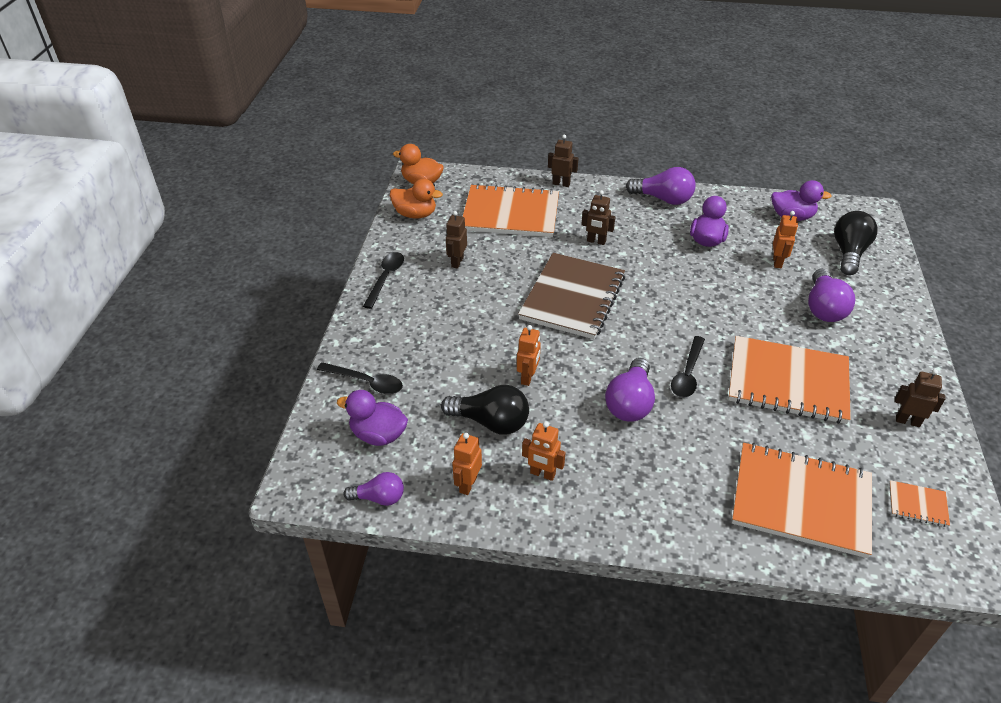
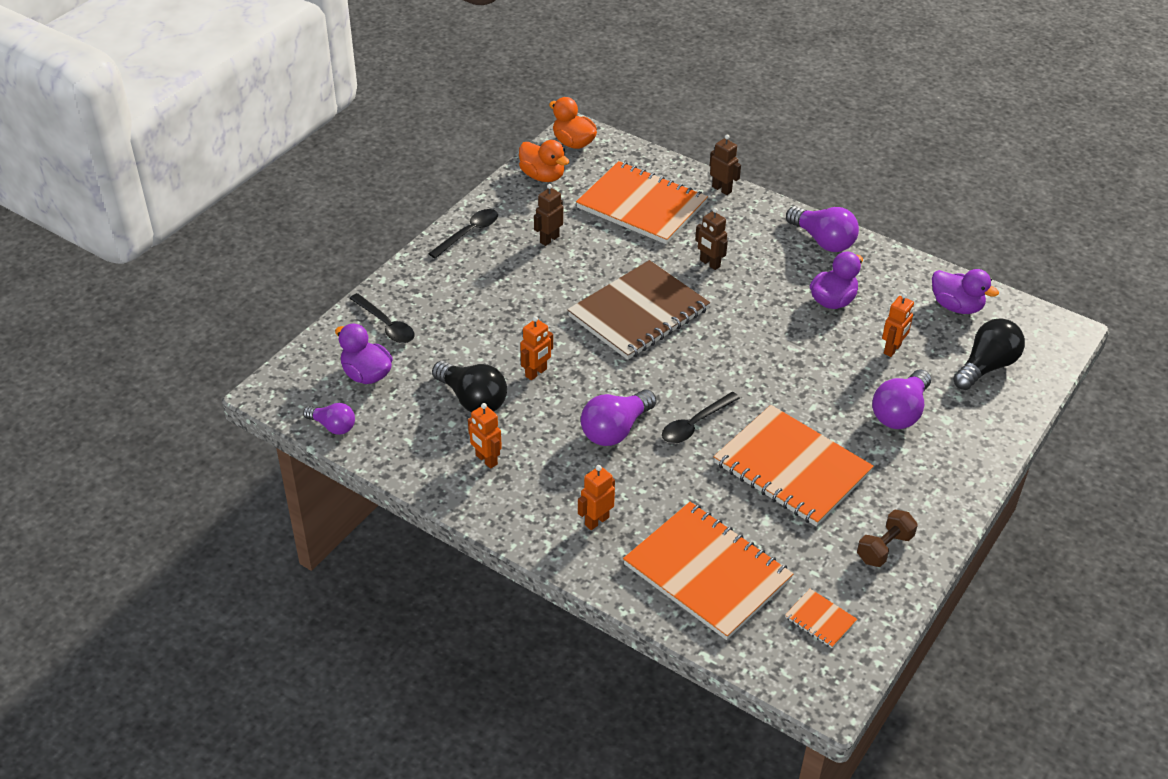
camera: 25 degrees right, 0 degrees up
(467, 484) = (414, 444): orange robot -> orange robot (596, 521)
(907, 421) = (884, 548): brown robot -> brown dumbbell

